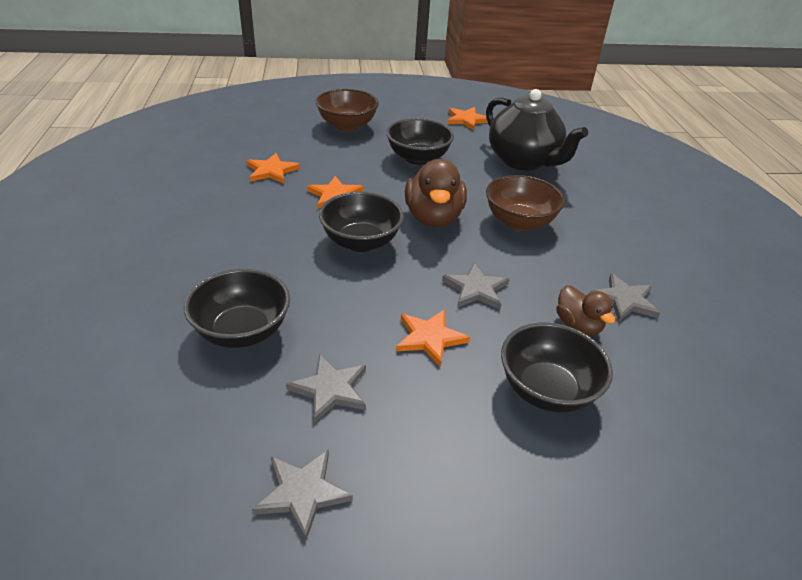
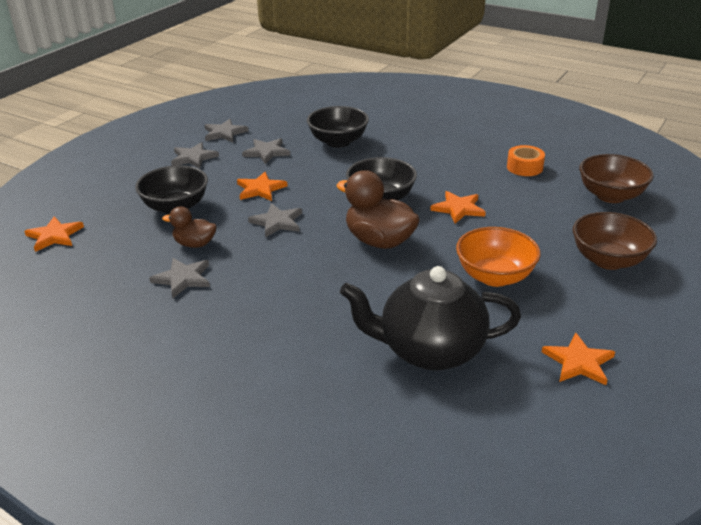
camera: 130 degrees right, 5 degrees down
(216, 182) = (524, 167): none -> orange tape
(271, 171) = (526, 193): orange star -> orange star (54, 236)
(418, 158) = (495, 276): black bowl -> orange bowl
(420, 471) = (193, 158): none -> grey star
(519, 222) = (326, 282): brown bowl -> brown bowl (610, 196)

